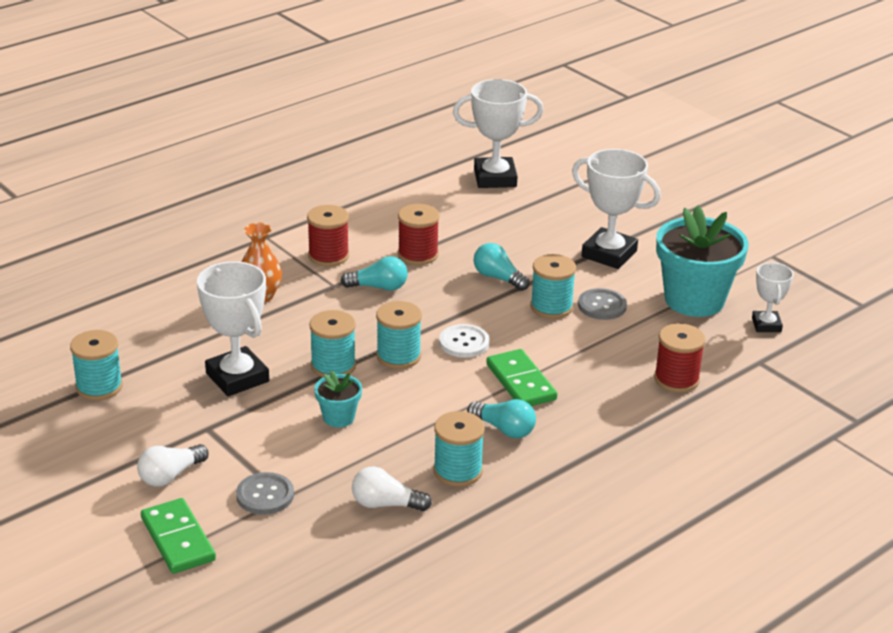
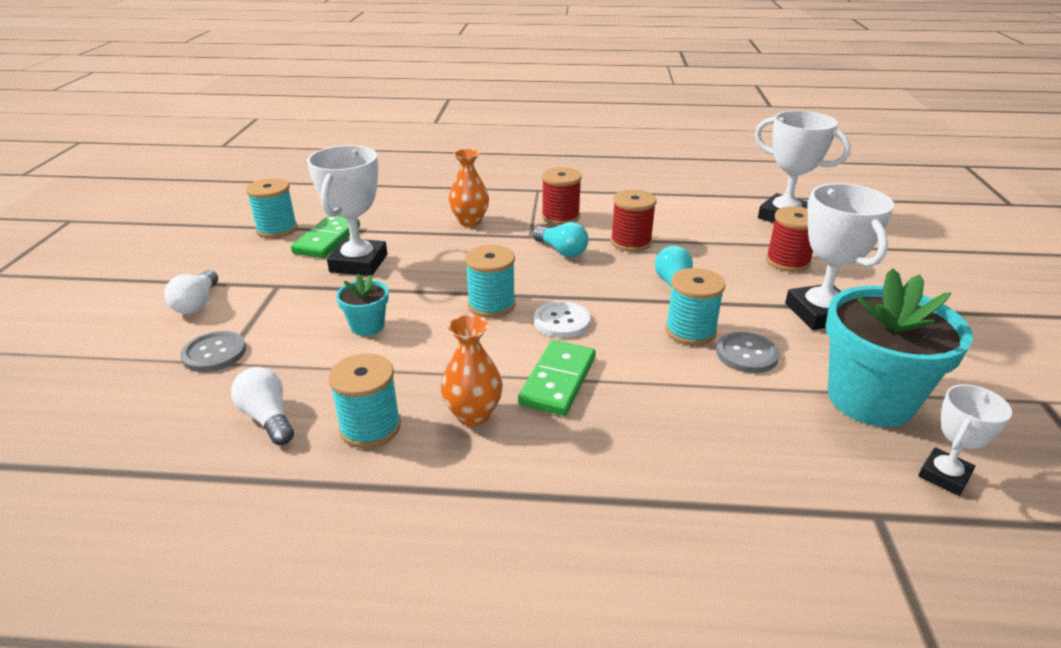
camera: 45 degrees right, 0 degrees up
(170, 476) = (197, 303): white light bulb -> white light bulb turned 90 degrees counterclockwise
(178, 539) = (110, 349): green domino -> green domino (327, 240)
(333, 366) = (432, 287): turquoise spool -> none
(504, 429) = (473, 414): turquoise light bulb -> orange vase
(676, 379) = (733, 472): red spool -> red spool (787, 261)

